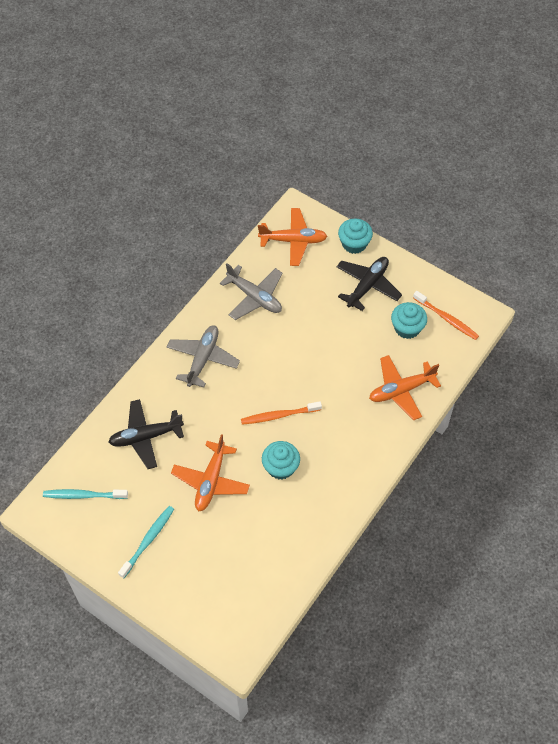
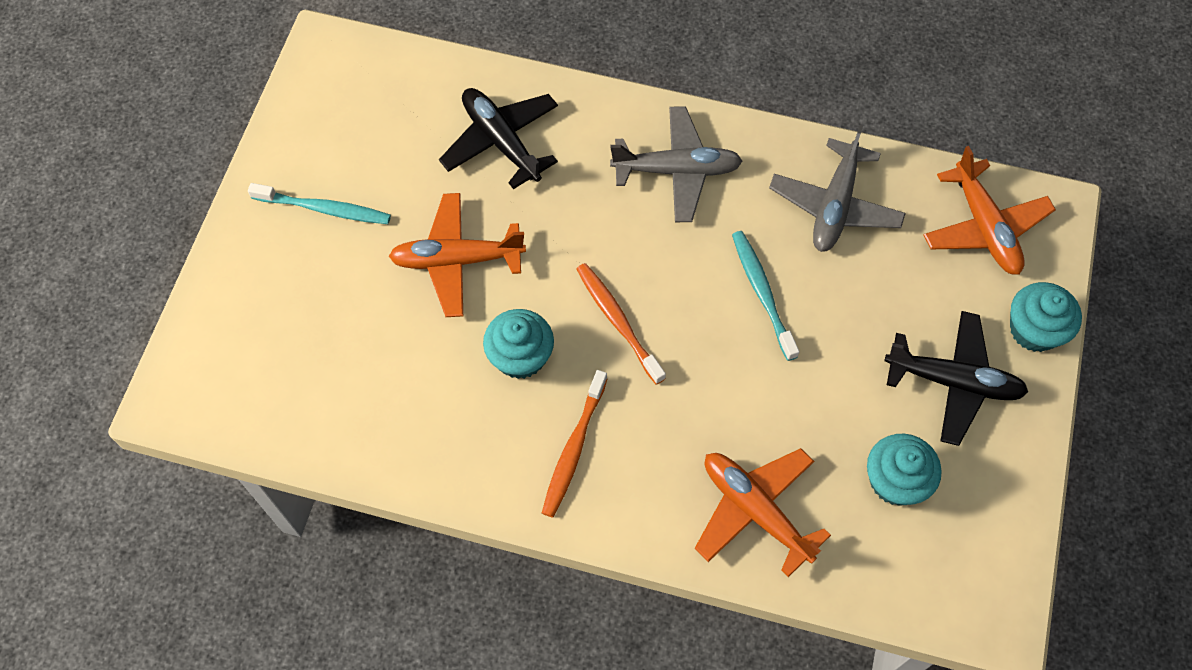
camera: 70 degrees right, 5 degrees up
(83, 495) = (371, 97): turquoise toothbrush -> turquoise toothbrush (762, 293)
(446, 319) = (952, 549): orange toothbrush -> orange toothbrush (574, 449)

